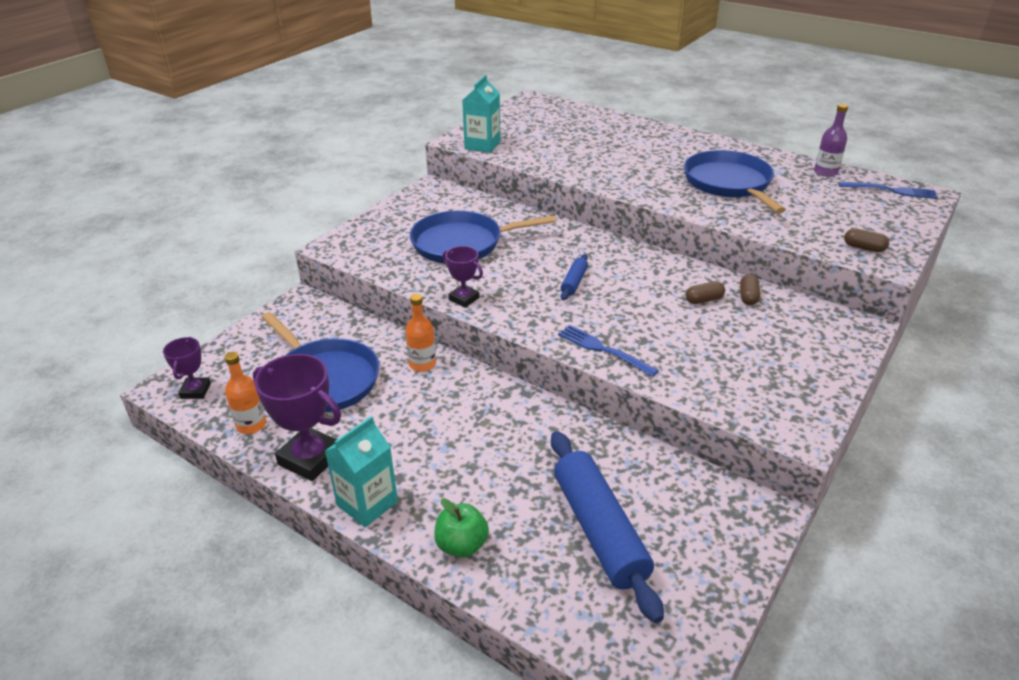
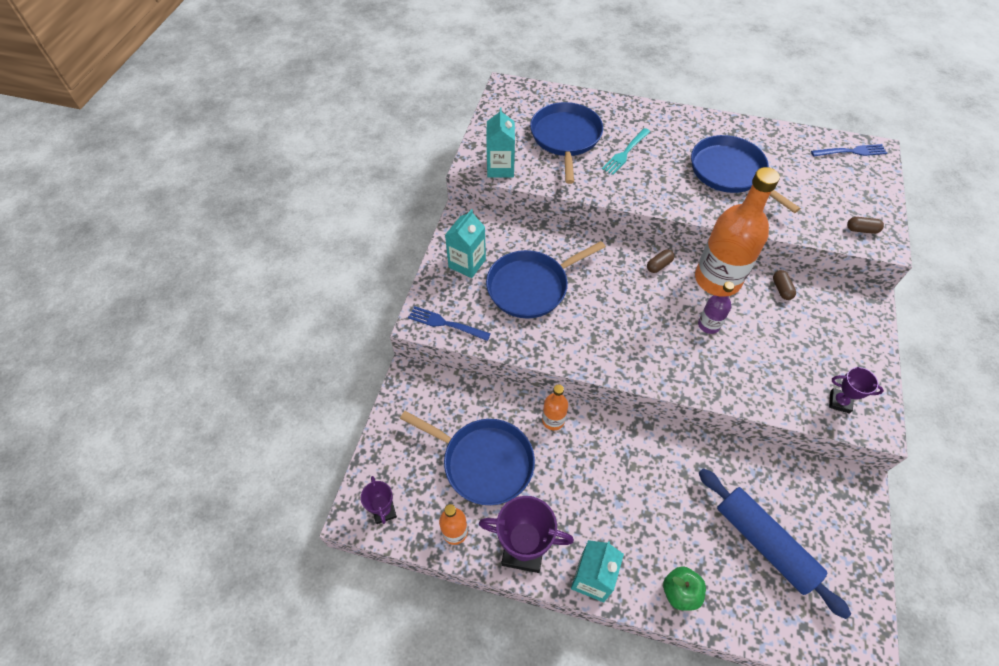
camera: 20 degrees left, 20 degrees up
(410, 217) = (467, 263): none -> turquoise carton
(464, 299) = (570, 355): purple trophy -> purple trophy (839, 402)
(565, 137) = (566, 138): none -> blue pan
(574, 282) = (646, 310): blue rolling pin -> none
(603, 350) = (706, 382): blue fork -> blue fork (446, 324)
(621, 154) = (625, 153): none -> turquoise fork
(674, 275) = (717, 279): none -> orange bottle
(704, 300) = (752, 302): brown capsule -> brown capsule (659, 265)
(825, 172) = (795, 139): purple bottle -> purple bottle (708, 325)

